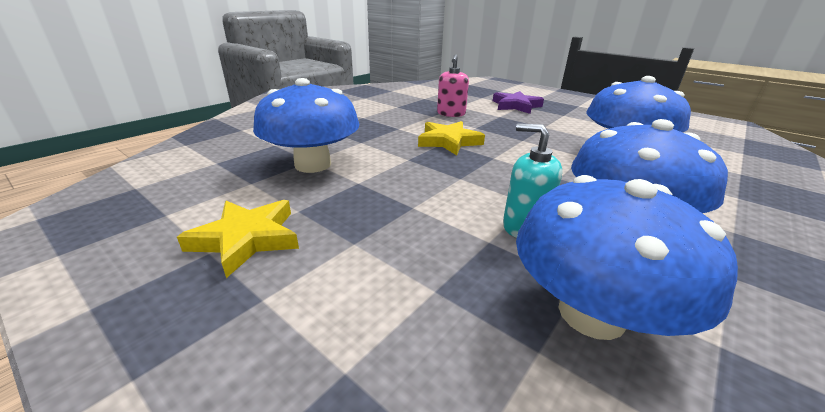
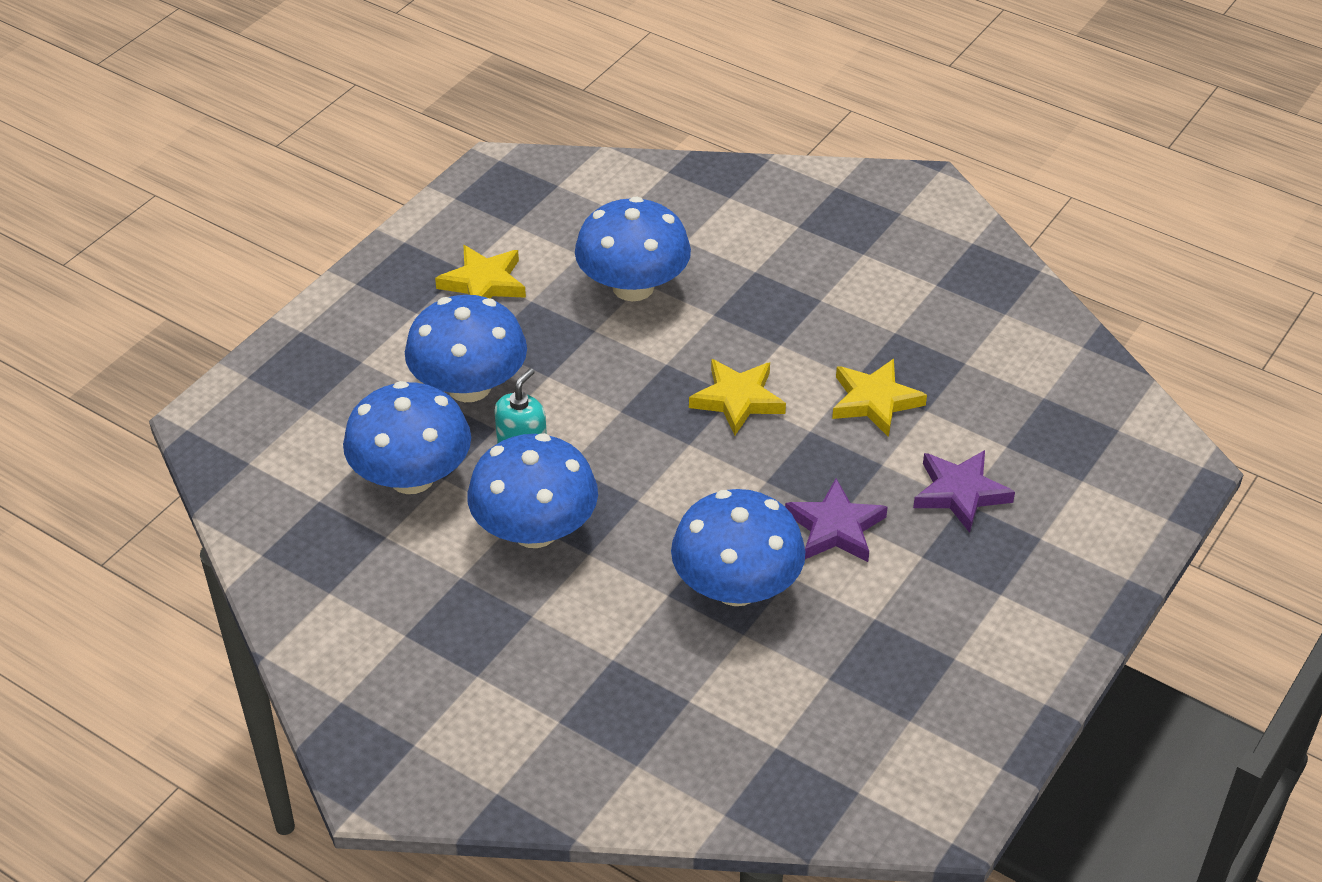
camera: 85 degrees right, 15 degrees up
(421, 257) = (469, 386): none -> blue mushroom
(451, 114) = (875, 401): pink soap dispenser -> yellow star
(554, 128) = (835, 528): none -> purple star

